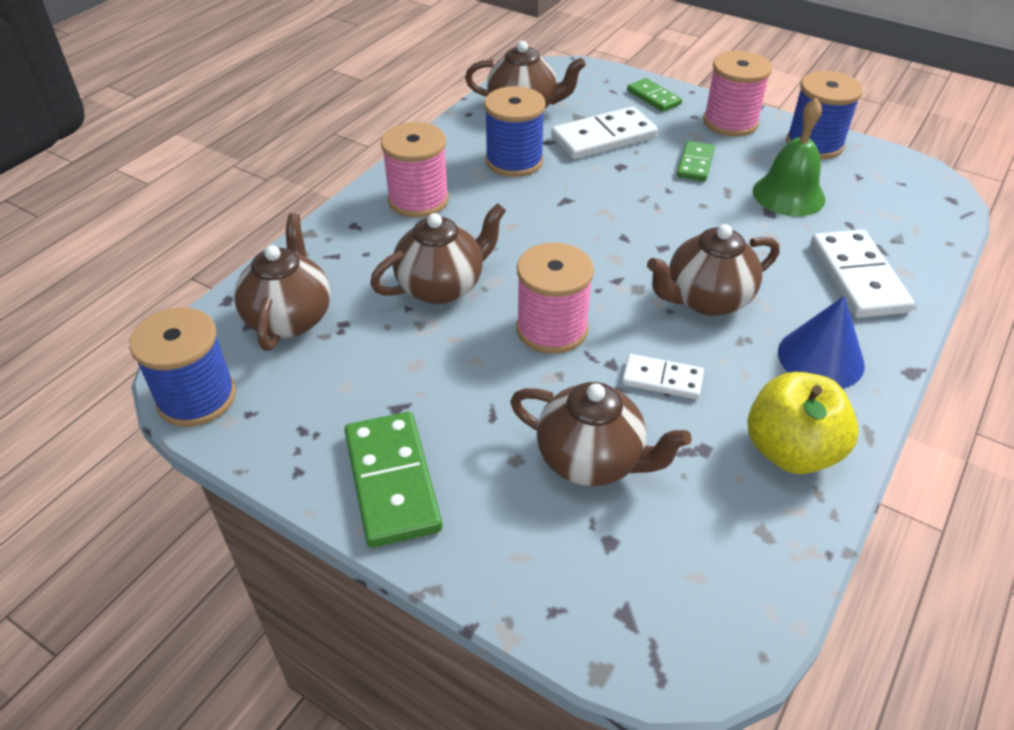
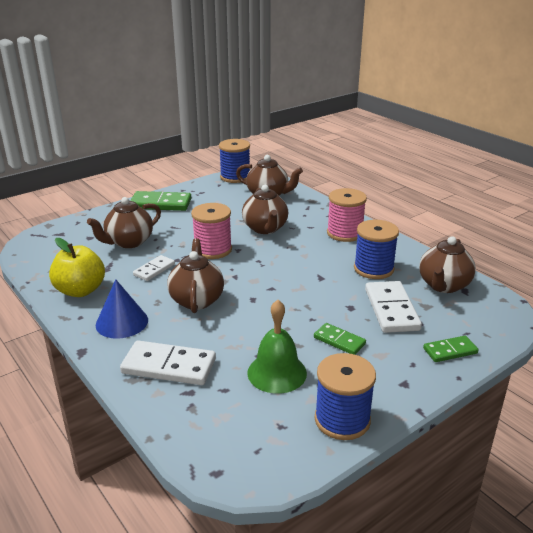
camera: 110 degrees right, 15 degrees down
(730, 122) = (396, 381): pink spool -> none

